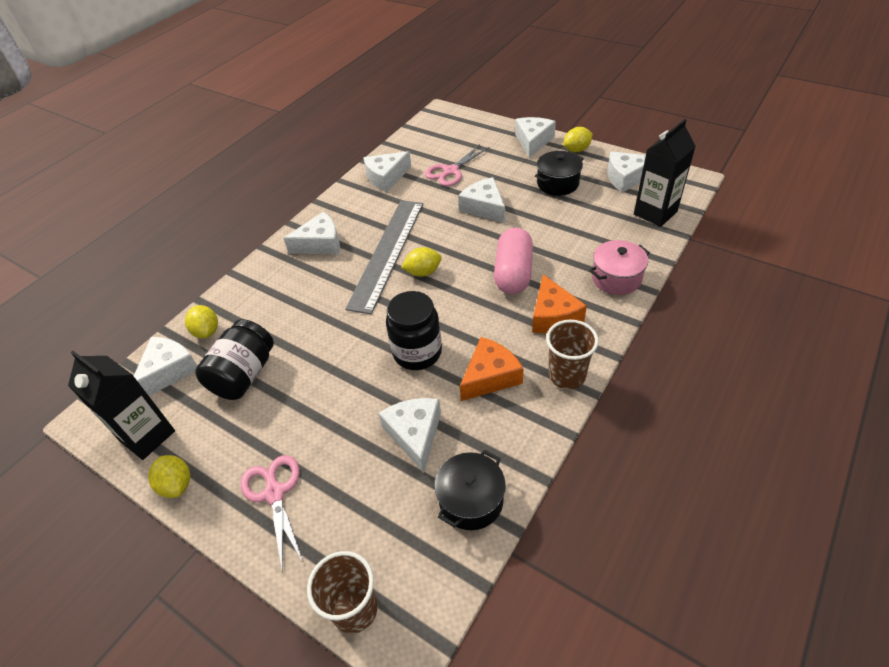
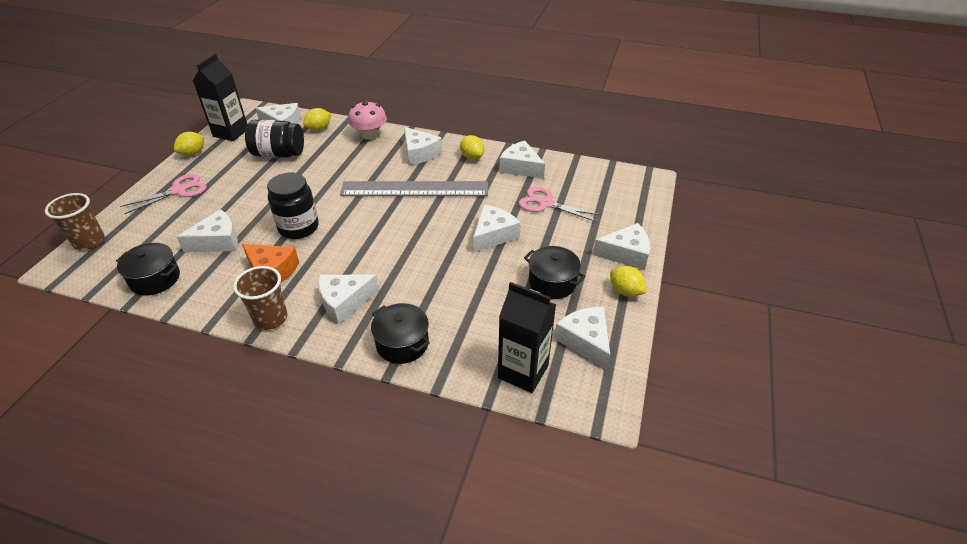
camera: 70 degrees right, 5 degrees down
(255, 283) = (369, 135): none -> pink mushroom
(423, 272) = (393, 213): yellow lemon -> yellow lemon (472, 157)
(513, 273) = (399, 268): pink capsule -> none
(553, 316) = (344, 302): orange cheese -> white cheese
(616, 278) = (402, 343): pink pot -> black pot

